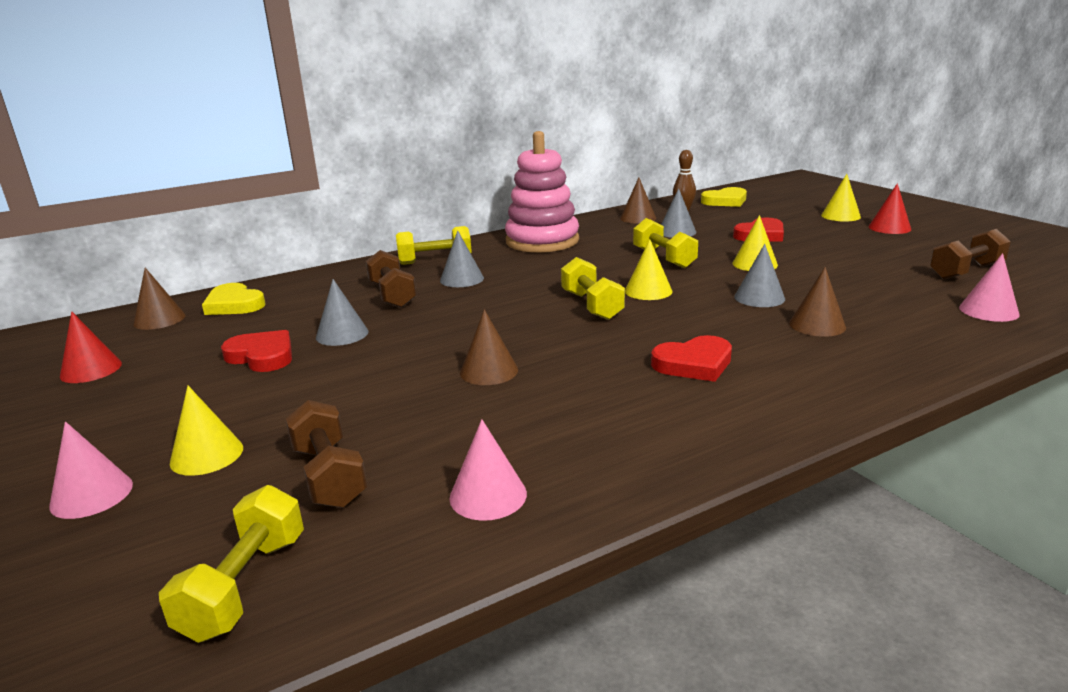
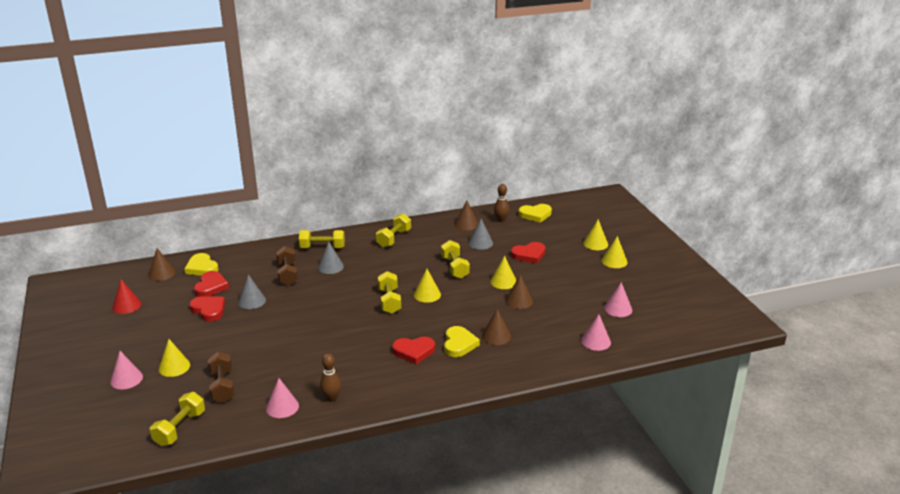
camera: 10 degrees right, 5 degrees up
(257, 325) = (211, 287): none -> red heart
(489, 371) = (313, 339): brown cone -> brown cone (519, 301)
(542, 241) = (394, 239): pink stacking toy -> yellow dumbbell
(589, 462) = (331, 398): none -> brown bowling pin
(759, 297) = (483, 310): grey cone -> none
(765, 343) = (459, 344): none -> yellow heart
(889, 228) = (614, 261): red cone -> yellow cone
(966, 271) = (618, 309): brown dumbbell -> pink cone

